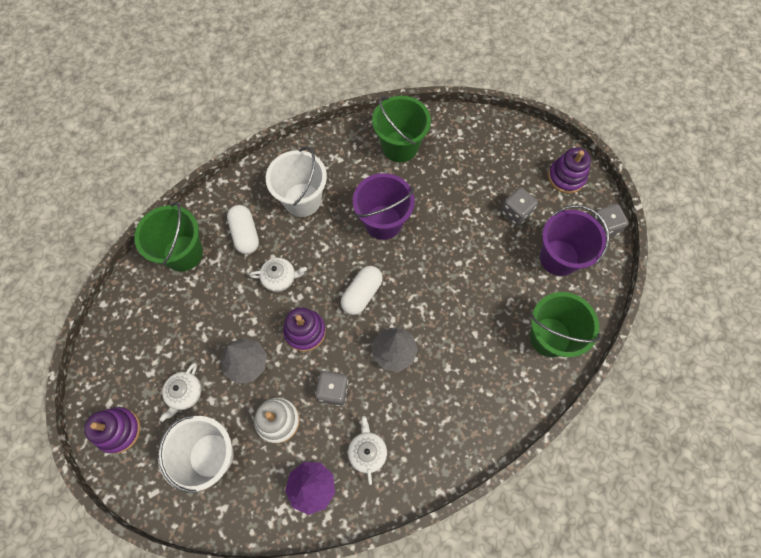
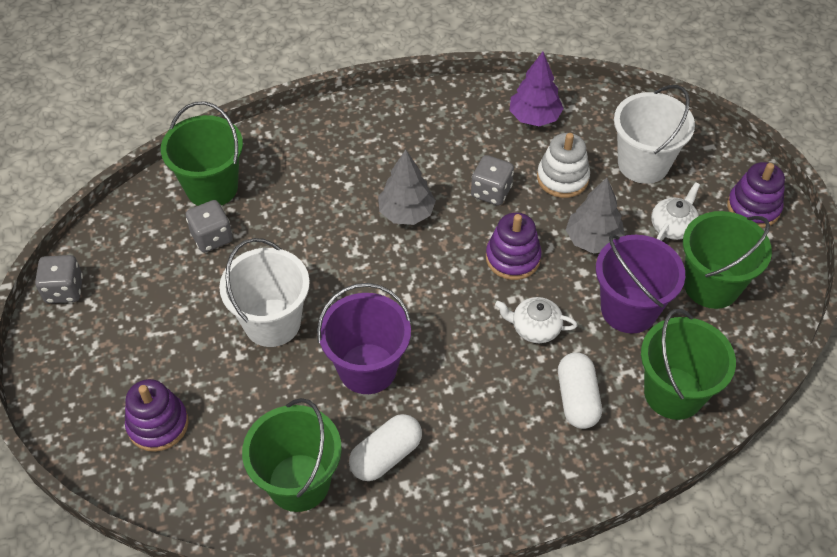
camera: 165 degrees left, 15 degrees down
(155, 344) = (711, 285): none -> green bucket
(302, 200) = (480, 431): white bucket -> white bucket (272, 322)
(362, 294) = (427, 283): white capsule -> white capsule (386, 456)
(367, 451) = (467, 132): white teapot -> none
(516, 212) = (171, 337): grey dice -> grey dice (212, 237)
(559, 257) = (147, 267): purple bucket -> purple bucket (628, 309)
(566, 177) = (68, 369): purple stacking toy -> purple stacking toy (158, 424)

